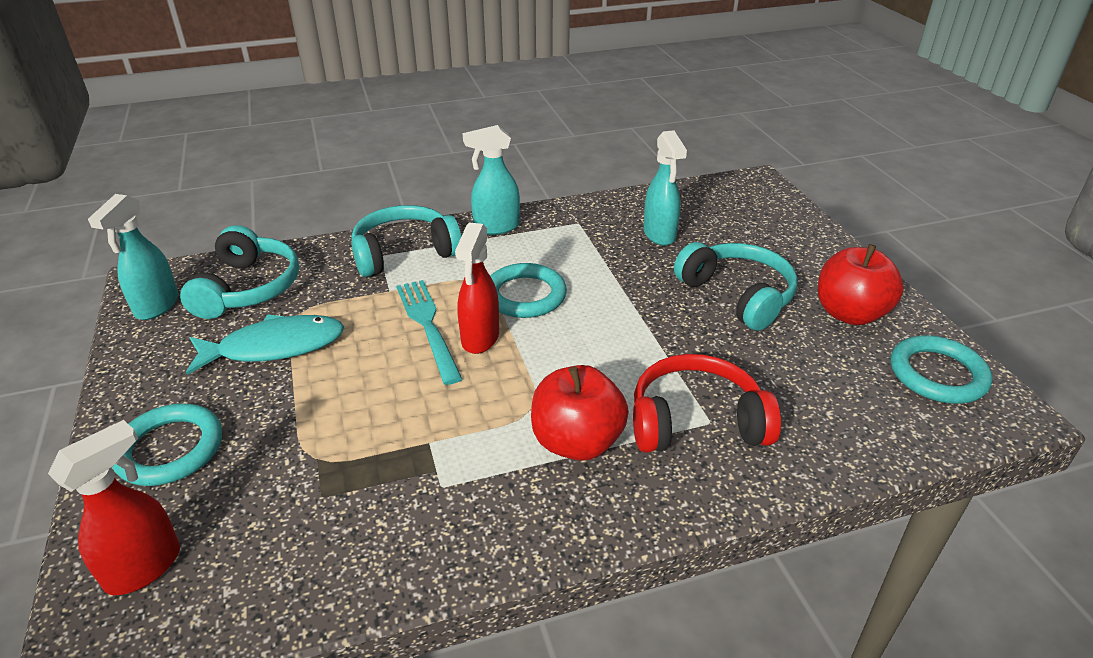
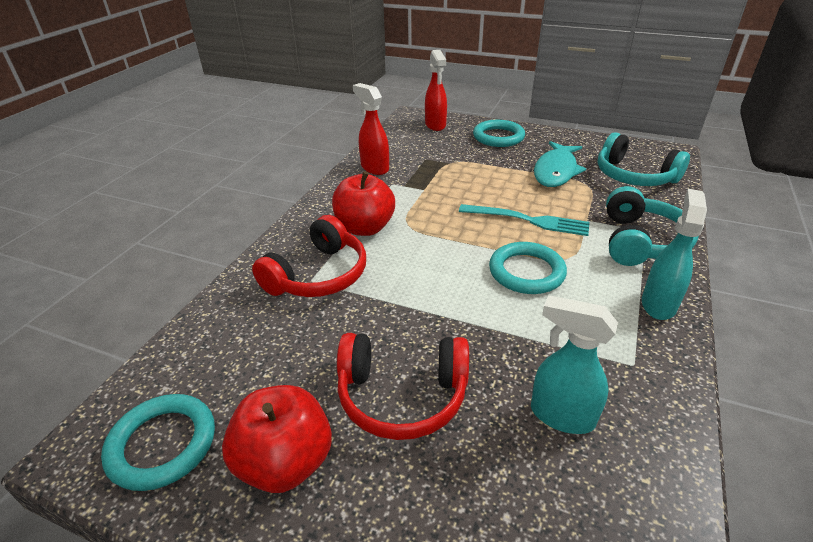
camera: 130 degrees right, 0 degrees up
(156, 306) = (633, 150): turquoise spray bottle -> none
(480, 338) = (493, 233): red spray bottle -> red spray bottle (374, 168)
(737, 295) = (402, 396): turquoise headphones -> red headphones

